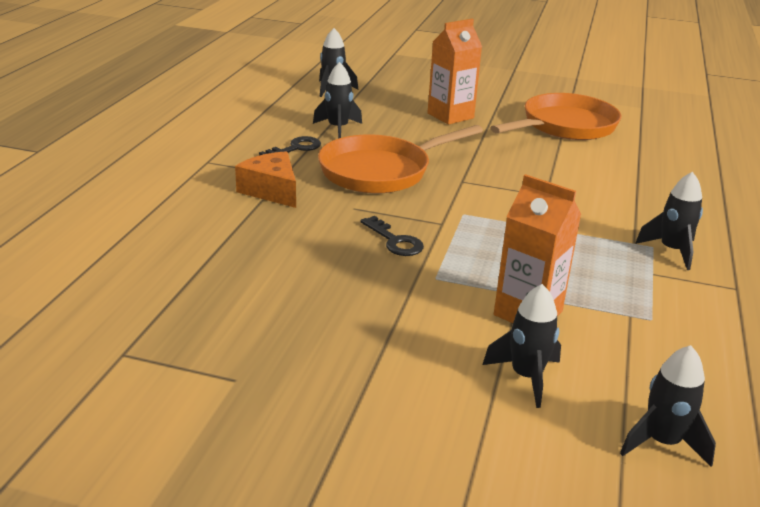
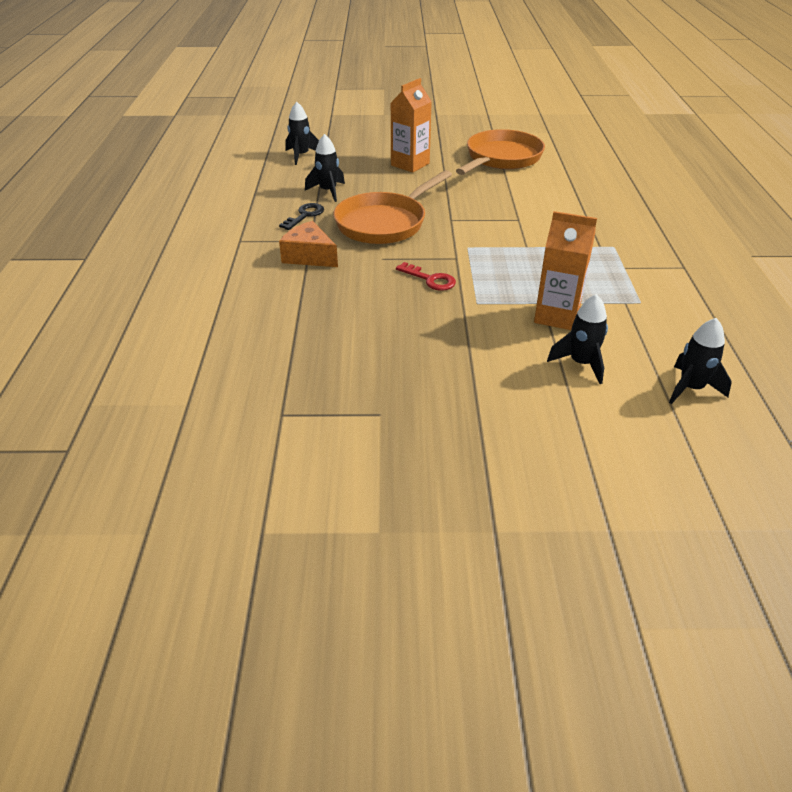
camera: 15 degrees left, 10 degrees up
(395, 241) = (430, 279): black key -> red key
(672, 250) = (628, 247): black rocket -> none

